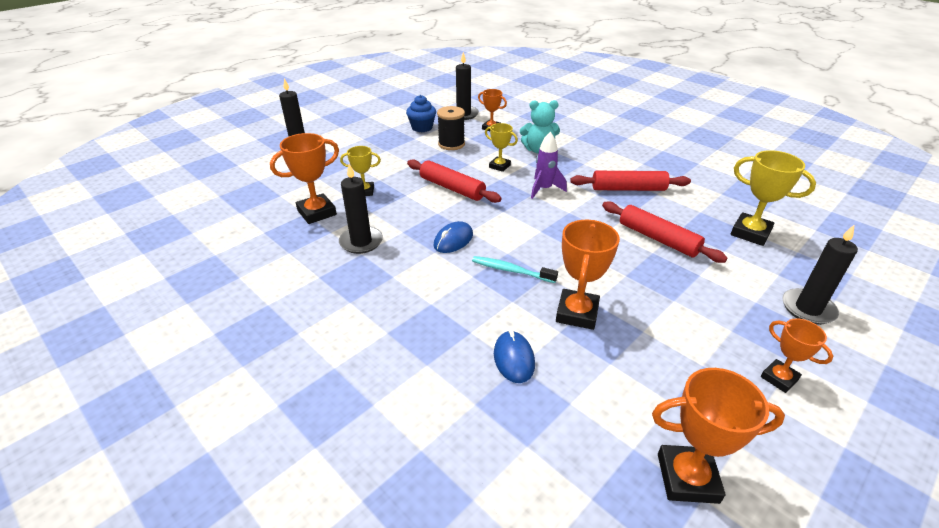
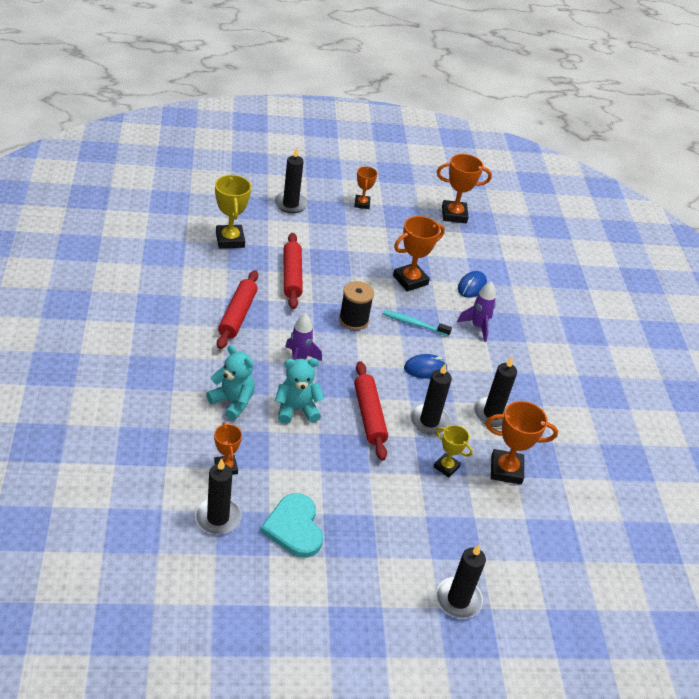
camera: 145 degrees left, 5 degrees up
(406, 208) = (429, 421): none -> black candle
(422, 128) = (294, 527): blue cupcake -> turquoise heart
(451, 144) = (299, 473): black spool -> black spool (353, 320)
(453, 311) = (477, 327): none -> purple rocket
(499, 166) = (296, 409): yellow trophy -> turquoise teddy bear
(511, 270) = (414, 324): turquoise toothbrush -> turquoise toothbrush turned 135 degrees clockwise
(628, 189) = (238, 315): red rolling pin -> red rolling pin turned 60 degrees clockwise
(687, 478) = (454, 215): orange trophy -> orange trophy turned 45 degrees counterclockwise

